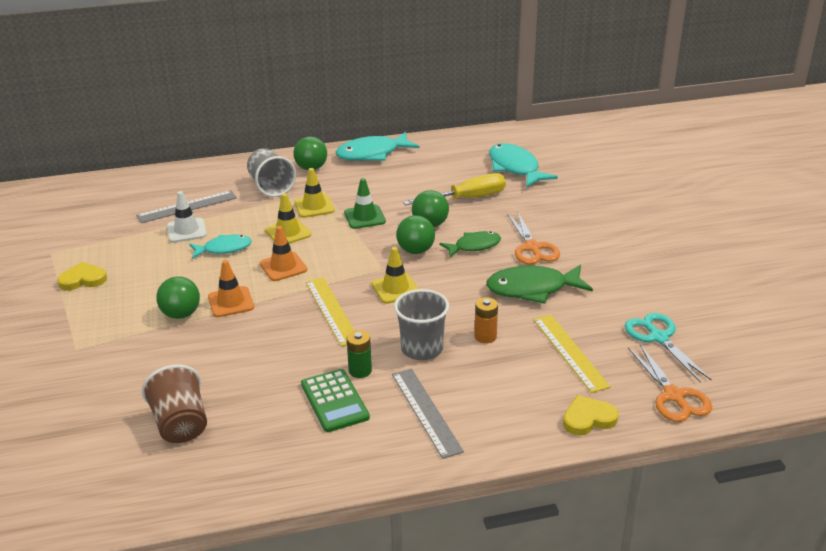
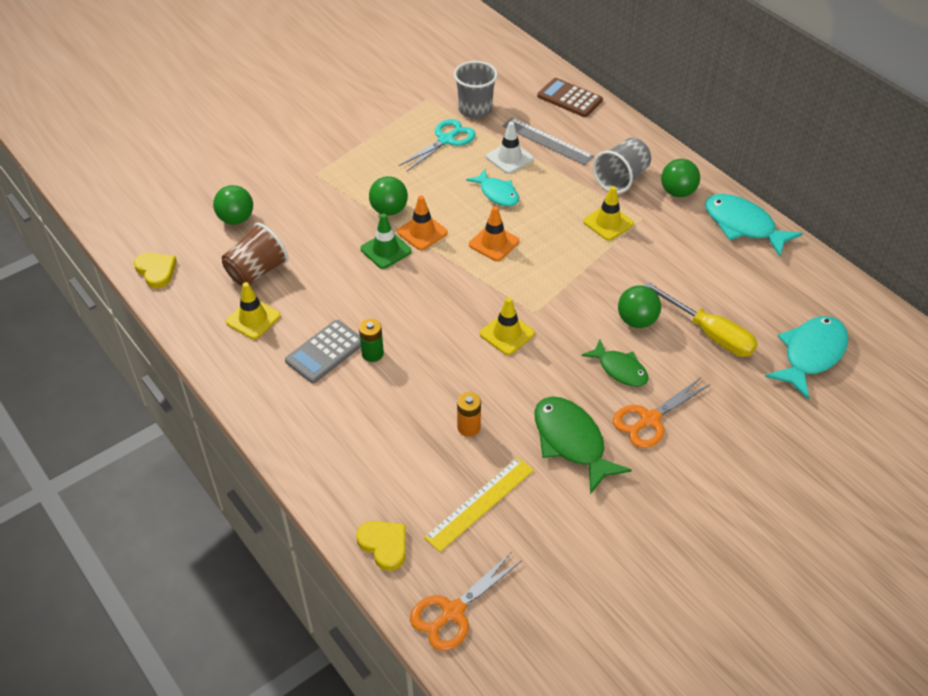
camera: 65 degrees right, 15 degrees up
(83, 279) = (402, 133): yellow heart -> yellow heart (156, 271)
(147, 182) = (569, 98): none -> brown calculator
(288, 233) = (550, 223): yellow traffic cone -> yellow traffic cone (253, 319)
(332, 310) = (447, 302): yellow ruler -> none
(335, 401) = (325, 352): green calculator -> grey calculator
(364, 217) = (615, 266): green traffic cone -> green traffic cone (386, 250)
(415, 250) = (581, 326): green ball -> green ball (236, 219)
(422, 349) = (425, 385): grey cup -> grey cup (475, 110)
(426, 411) = (339, 418): grey ruler -> none
(658, 337) = (547, 577): turquoise scissors -> turquoise scissors (446, 140)

